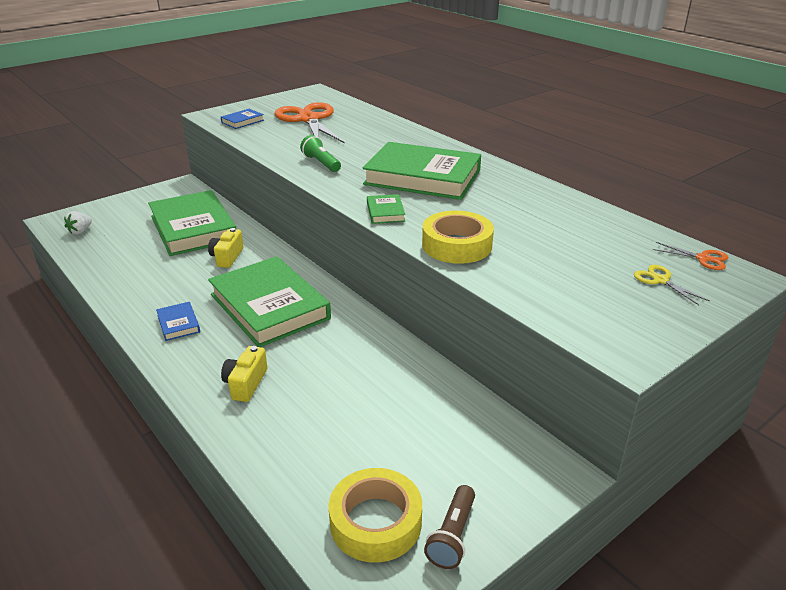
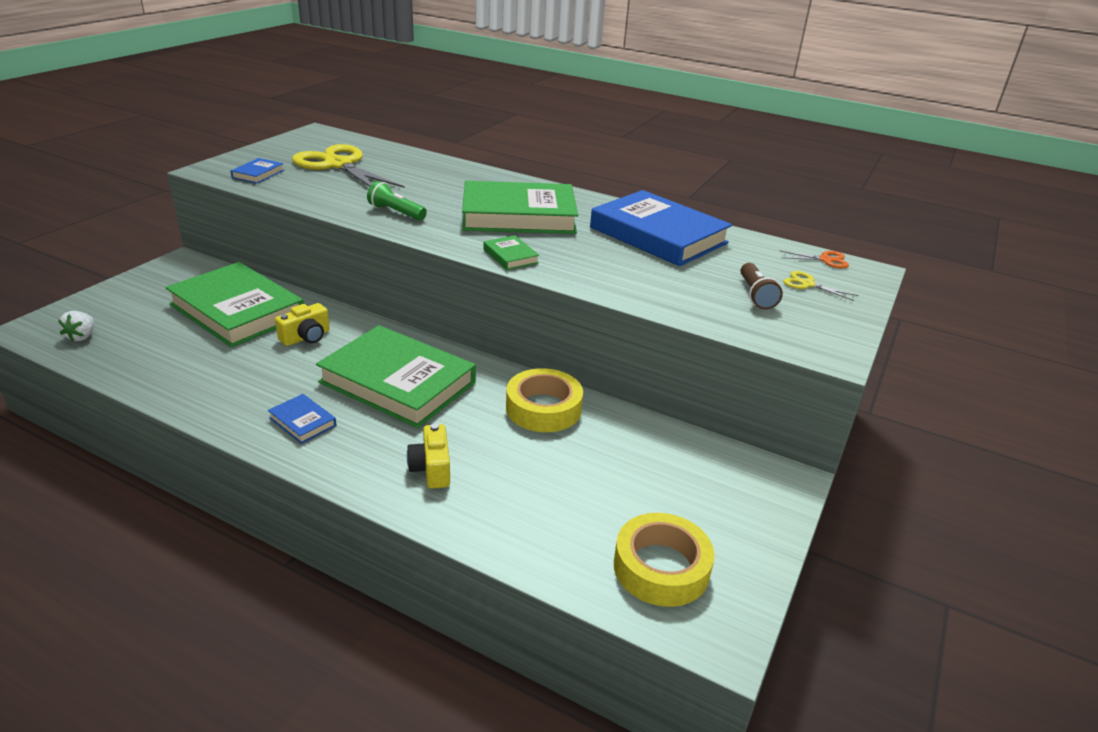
camera: 25 degrees left, 0 degrees up
(227, 257) = (306, 337): yellow camera -> yellow camera turned 120 degrees counterclockwise
(308, 119) = (338, 165): orange scissors -> yellow scissors
(452, 536) = (736, 560): brown flashlight -> brown flashlight (755, 295)
(456, 245) = (608, 279): yellow tape -> yellow tape (543, 408)
(540, 211) = (658, 235): none -> blue book

